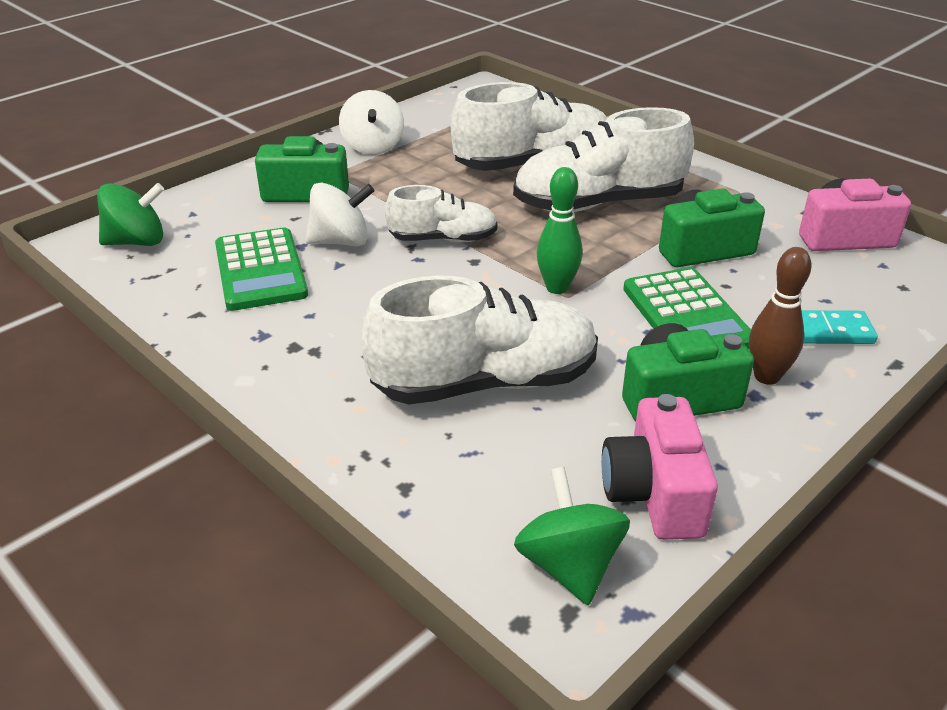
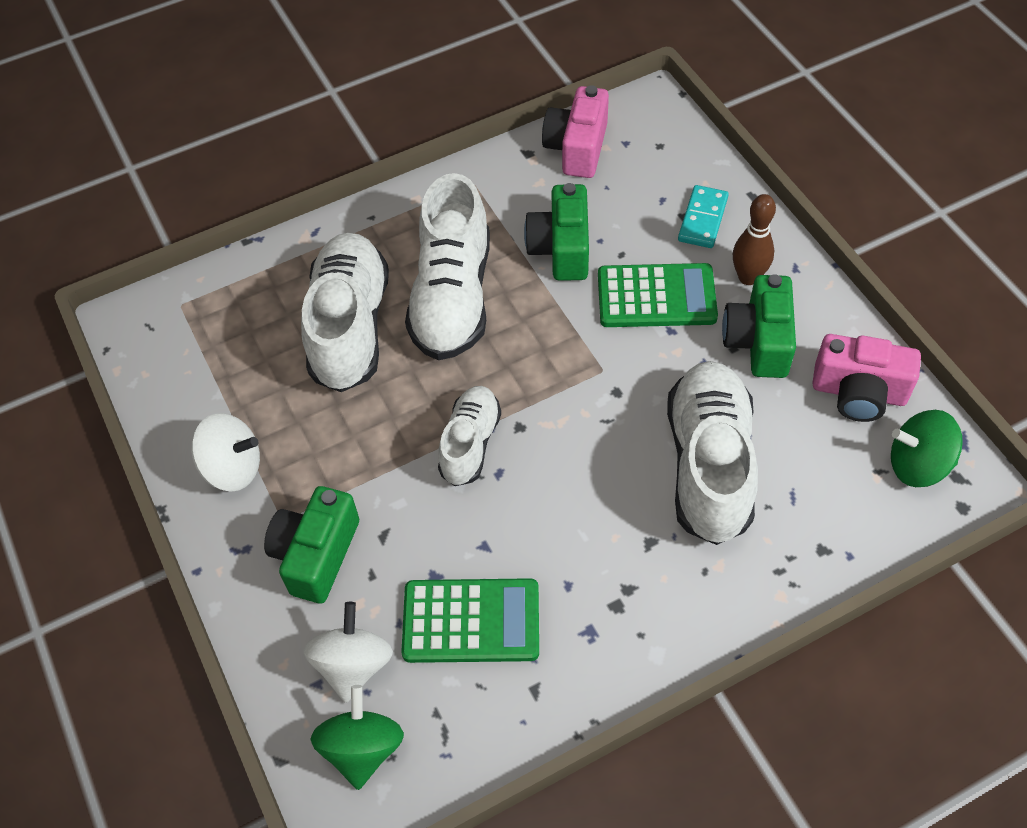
camera: 70 degrees left, 20 degrees up
(341, 241) = (440, 536): white spinning top -> white spinning top (353, 665)
(557, 288) = (586, 374): green bowling pin -> none

